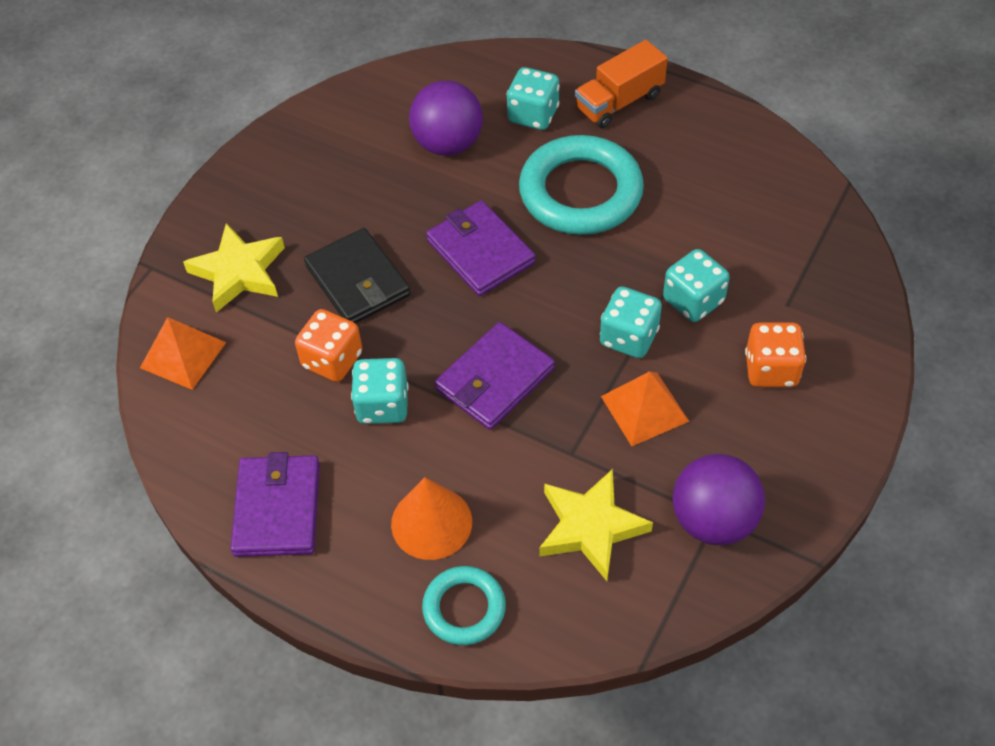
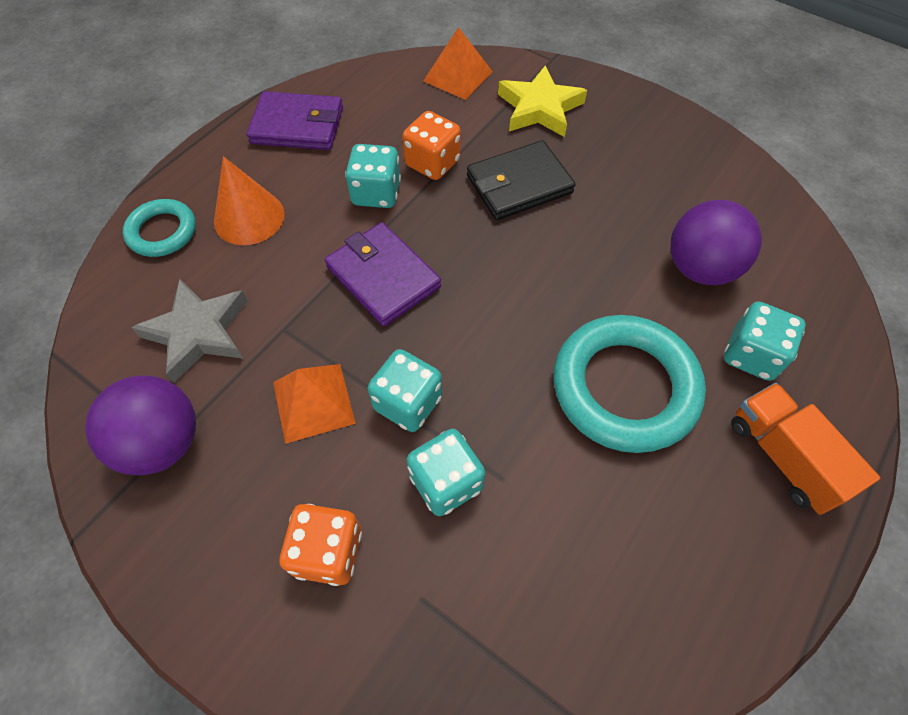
camera: 95 degrees right, 5 degrees up
(480, 251) = (544, 281): purple wallet -> none
(591, 527) = (198, 333): yellow star -> grey star

